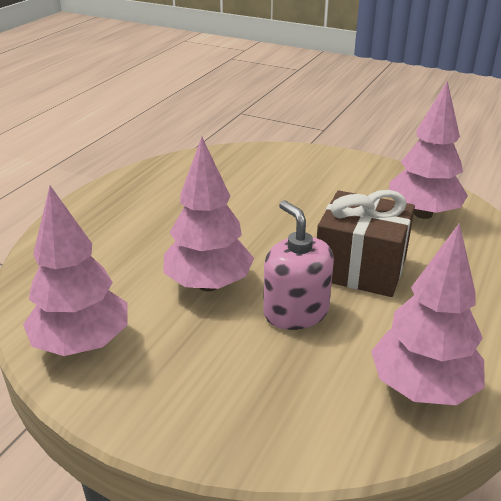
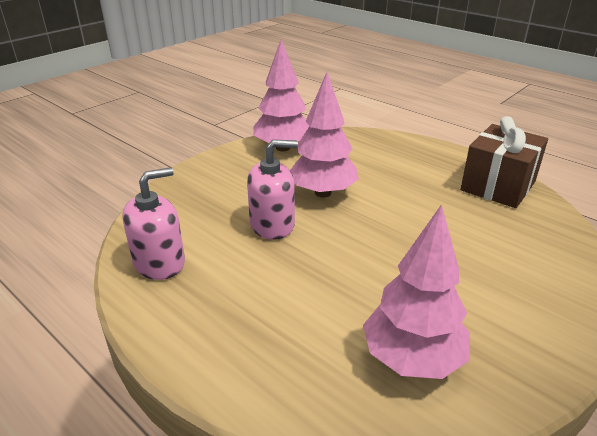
camera: 105 degrees right, 0 degrees up
(360, 268) = (315, 273): brown gift -> brown gift (498, 186)
(422, 388) = (159, 262): pink tree -> pink soap dispenser

